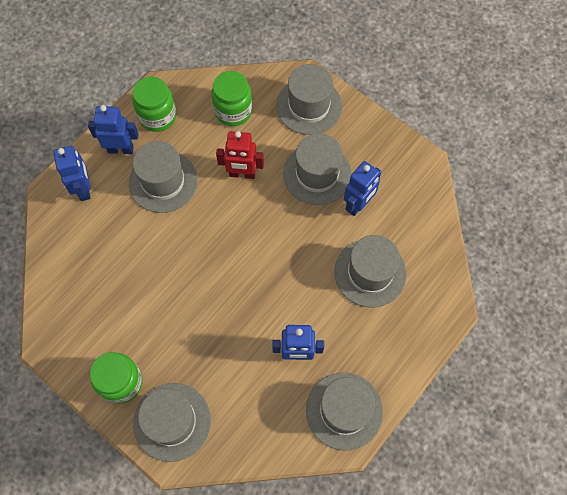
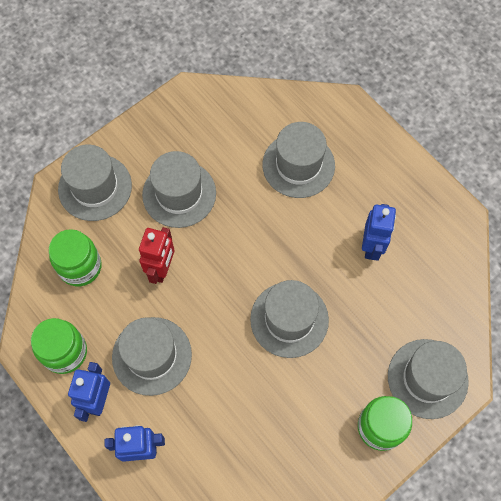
camera: 80 degrees left, 0 degrees up
(344, 411) = (433, 214): grey hat -> grey hat (289, 319)
(358, 205) = (223, 161): blue robot -> none

